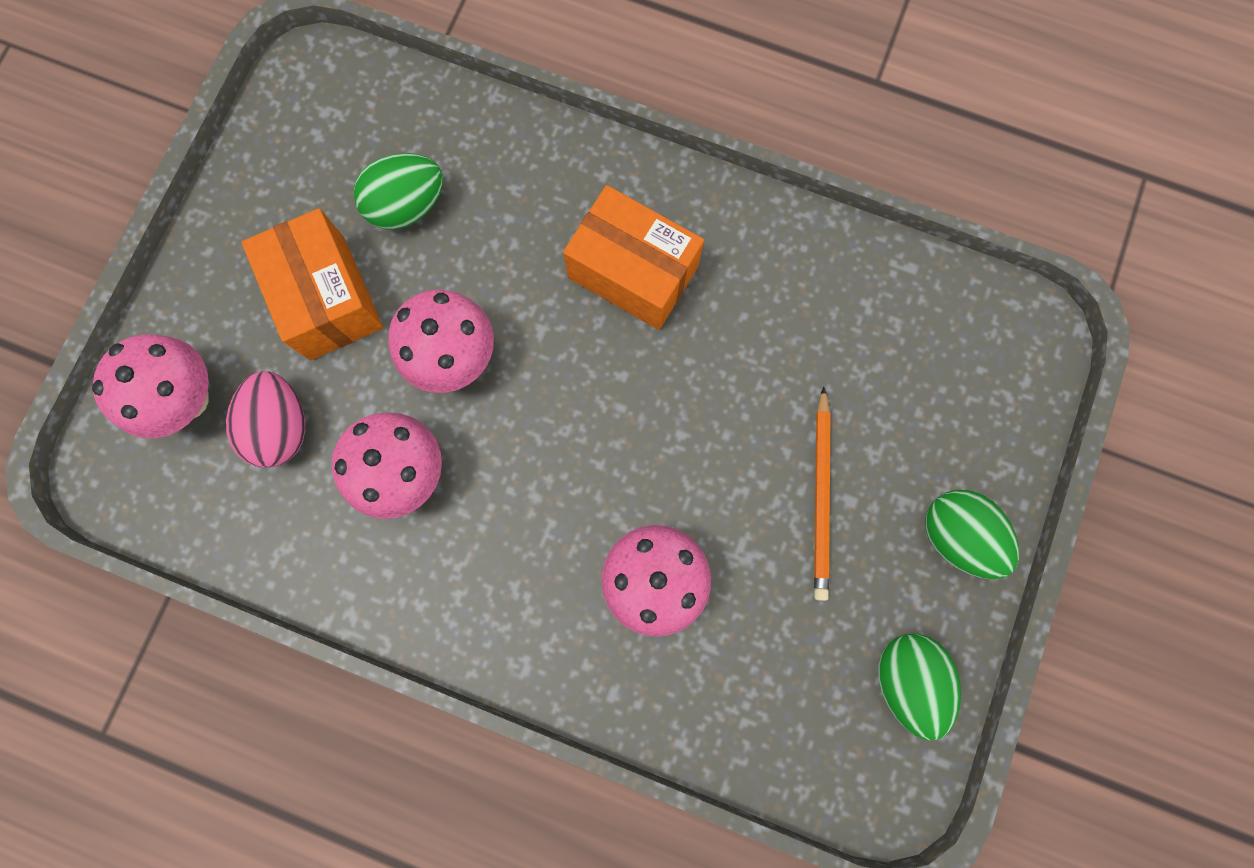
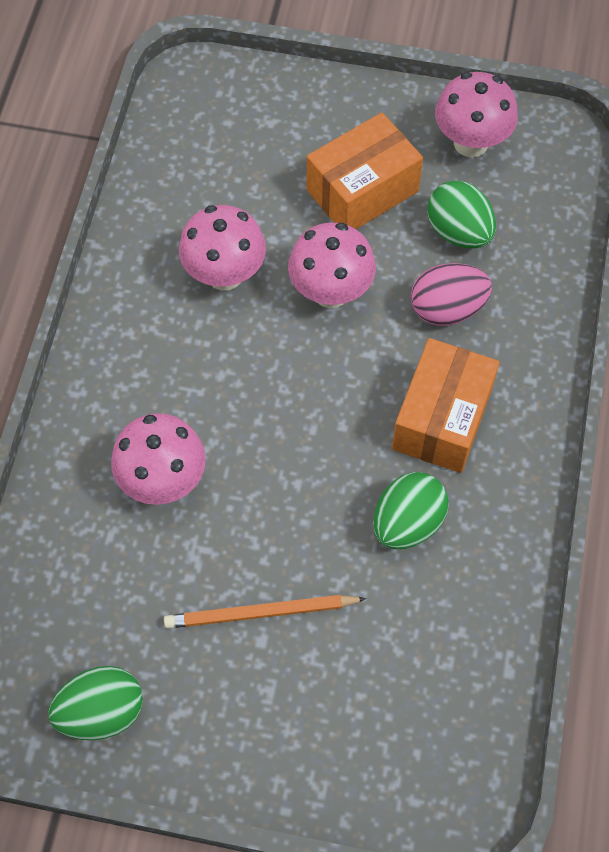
camera: 80 degrees right, 15 degrees down
(187, 399) = (257, 115): pink mushroom -> pink mushroom (471, 143)
(281, 427) = (247, 182): pink egg -> pink egg (447, 309)
(956, 536) = (244, 745): green egg -> green egg (407, 523)

